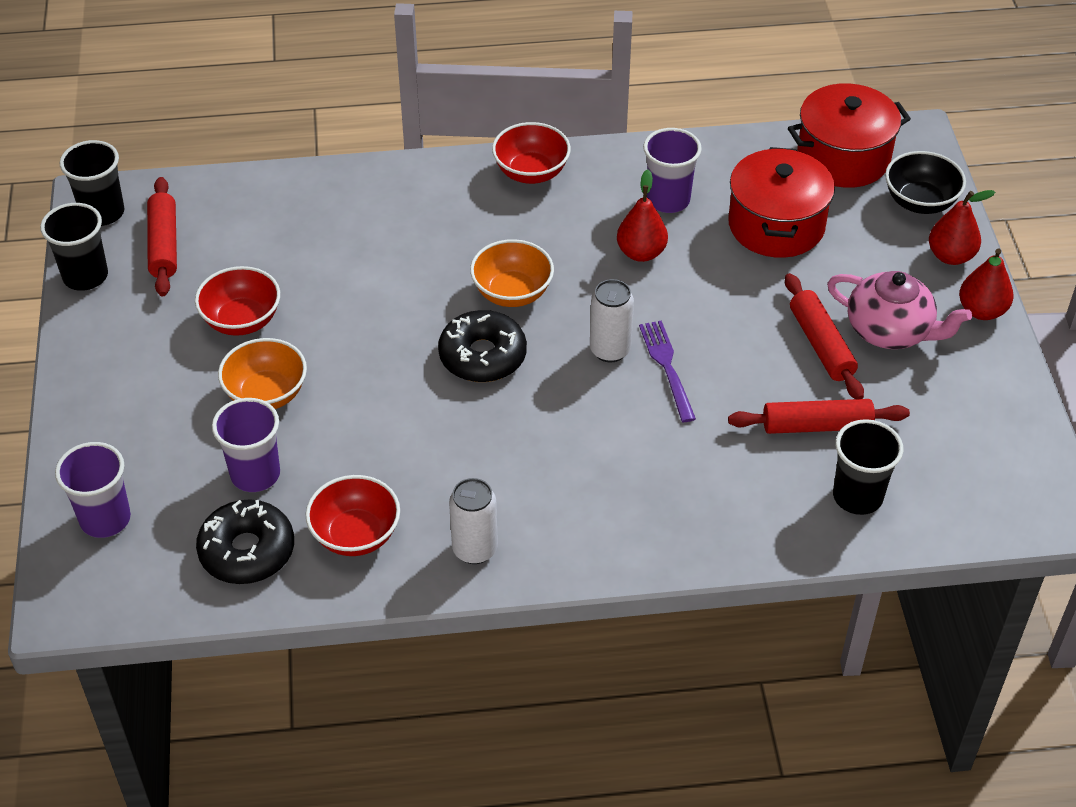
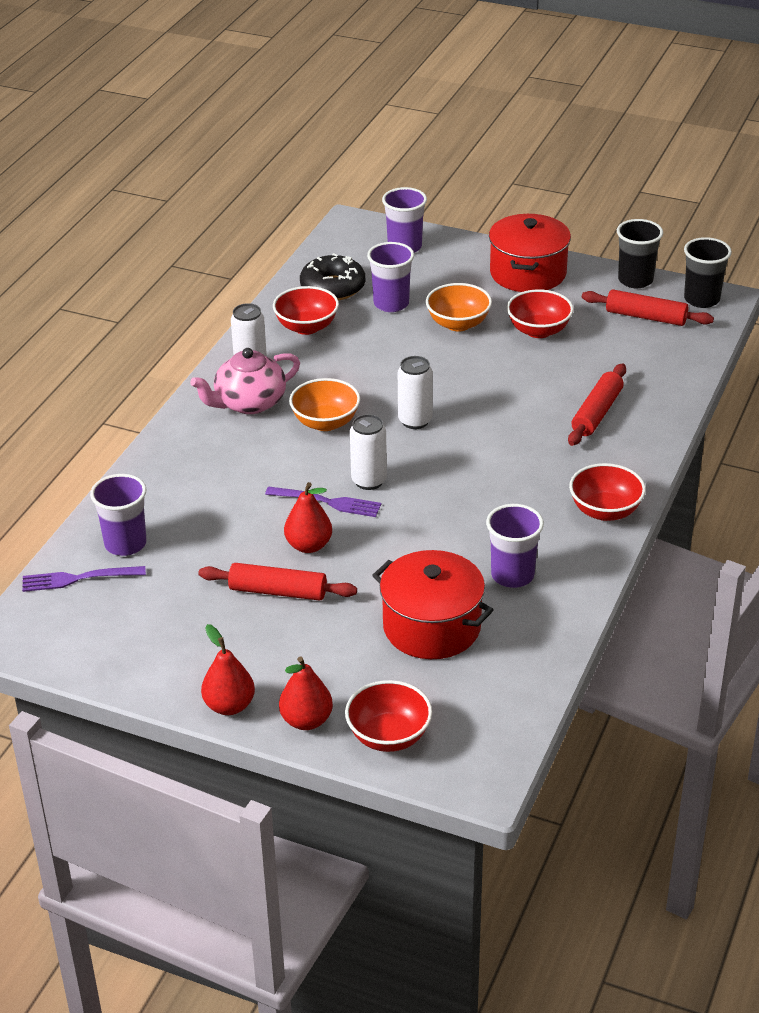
camera: 120 degrees right, 10 degrees down
(482, 356) = (415, 421): black donut -> white can
(512, 293) = (468, 455): orange bowl -> orange bowl (325, 422)
(641, 253) = (460, 535): red pear -> red pear (309, 545)
(816, 425) = (204, 553): red rolling pin -> red rolling pin (597, 413)
(843, 157) = (487, 712): red pot -> red pot (528, 273)
(857, 496) = (125, 544): black cup -> purple cup
(890, 330) = (257, 638): pink teapot -> pink teapot (249, 403)
(920, 202) = (389, 736): black bowl -> red bowl
(936, 506) = (78, 579): none -> purple fork

